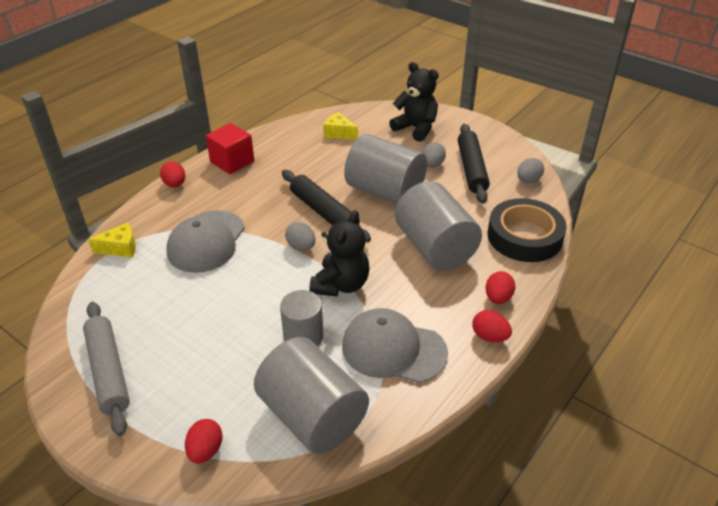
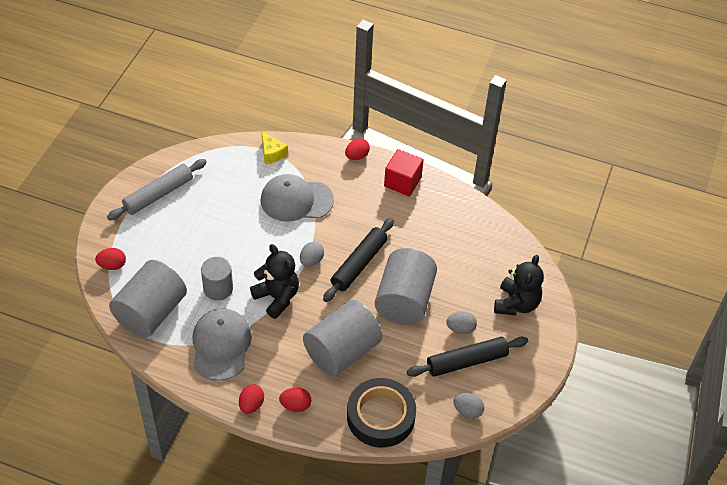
camera: 70 degrees right, 10 degrees up
(339, 133) = (480, 245): yellow cheese -> none
(341, 285) = (277, 297): black teddy bear -> black teddy bear turned 135 degrees counterclockwise

